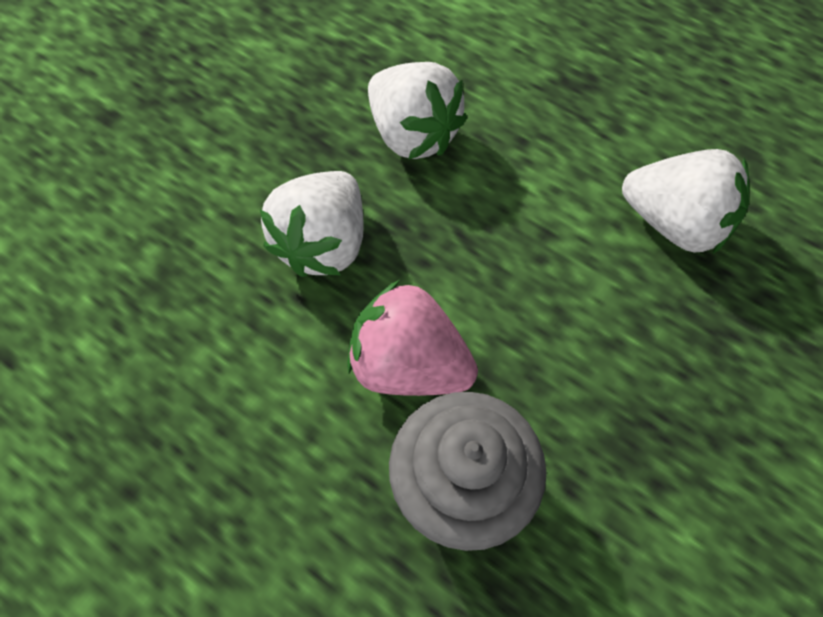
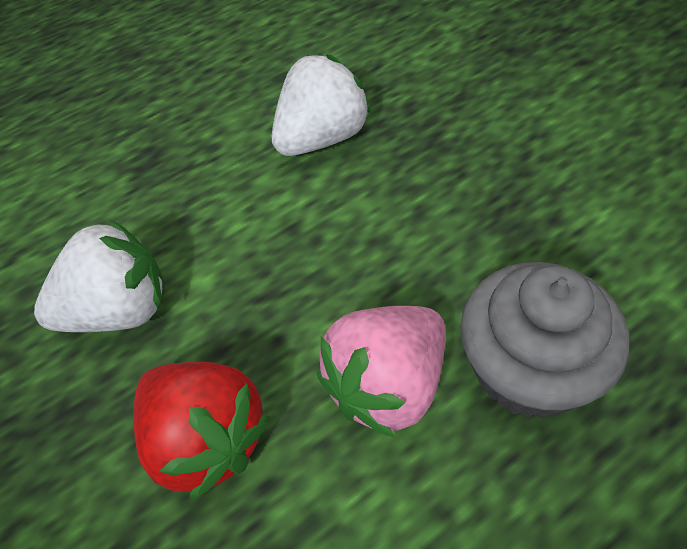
camera: 65 degrees left, 10 degrees down
(323, 243) = (208, 438): white strawberry -> red strawberry

